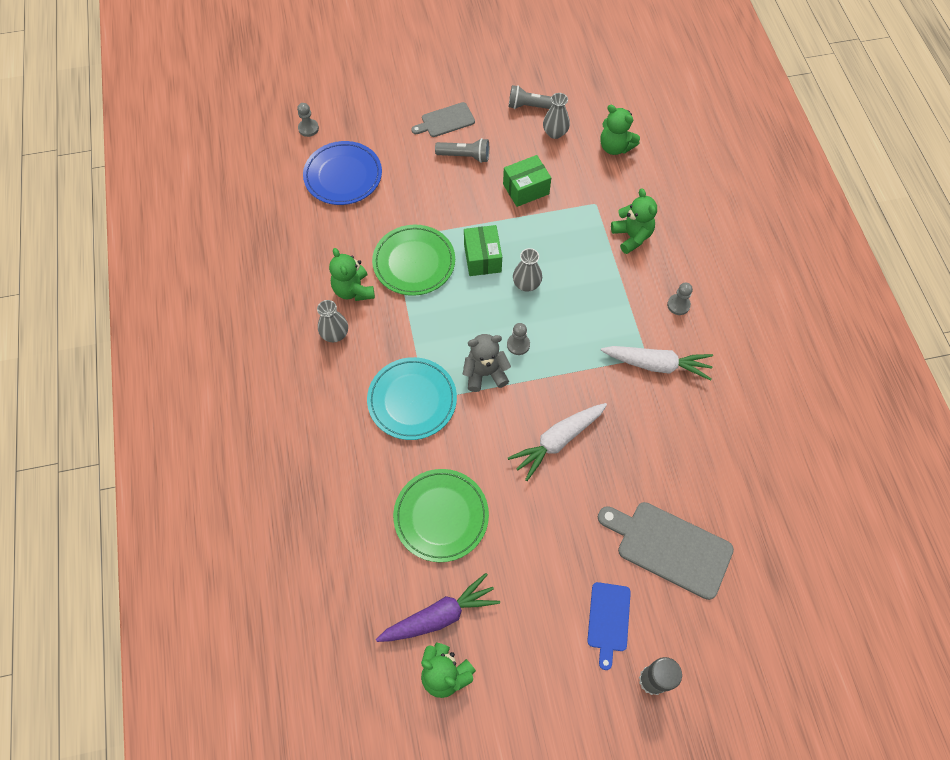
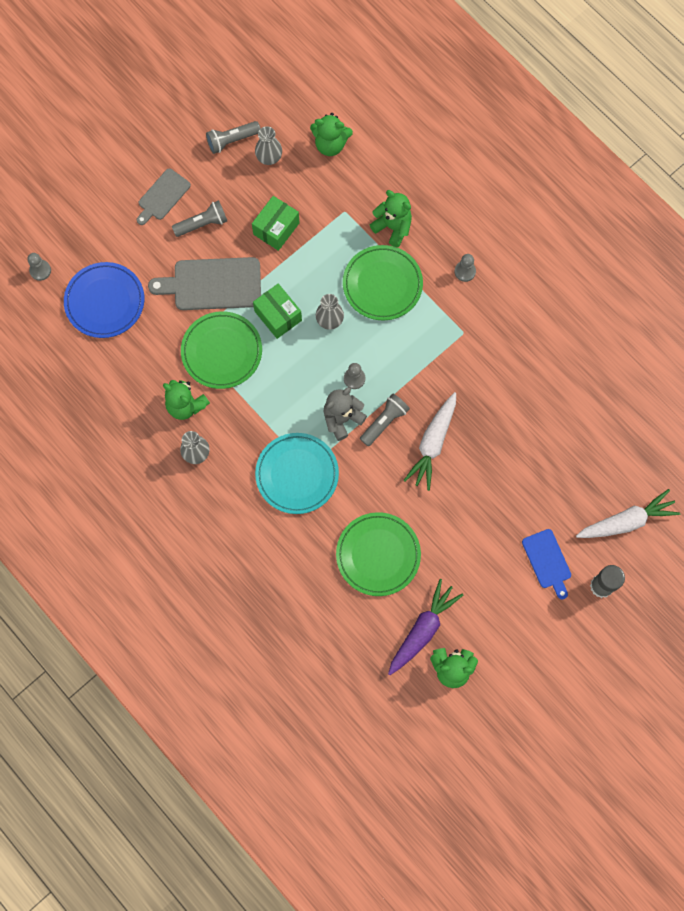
camera: 30 degrees left, 10 degrees up
(523, 397) = (384, 422): none -> grey flashlight
(593, 278) = (382, 284): none -> green plate
(657, 365) = (475, 335): white carrot -> white carrot (627, 521)
(669, 547) = (563, 481): grey cutting board -> grey cutting board (213, 284)

